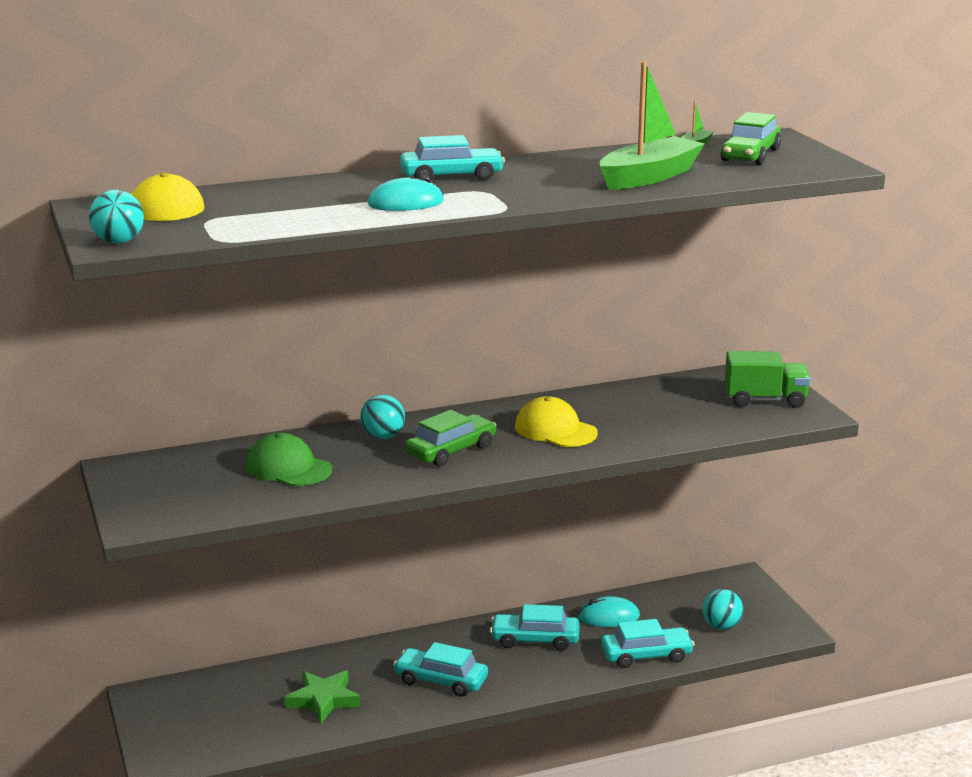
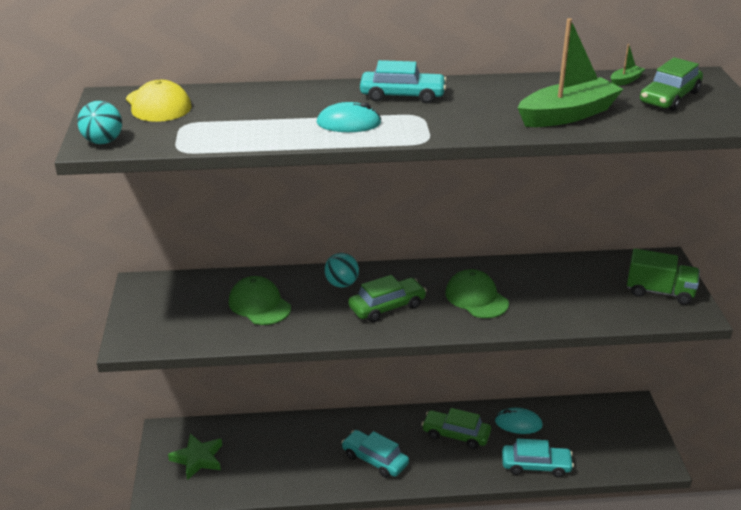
camera: 15 degrees right, 10 degrees up
(323, 700) = (286, 460): green star -> green star (198, 459)
(535, 640) = (456, 434): turquoise car -> green car
(555, 430) = (476, 298): yellow cap -> green cap
(721, 626) = (603, 448): turquoise ball -> none

